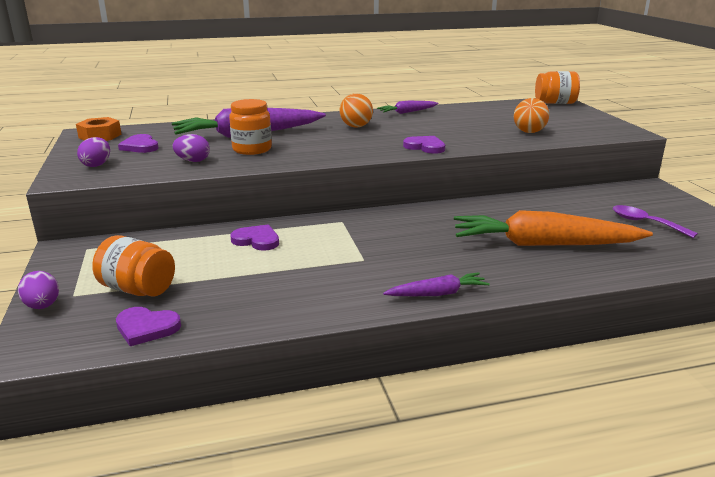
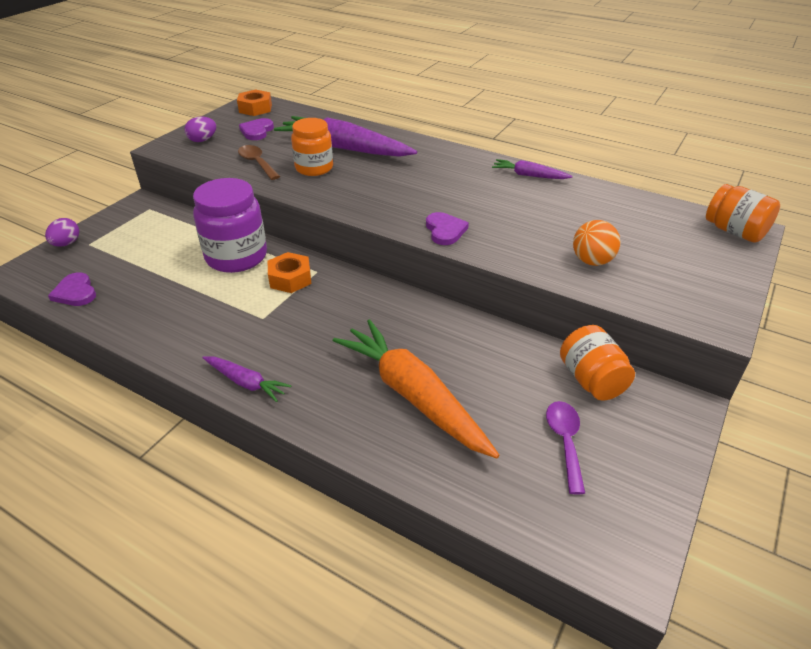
camera: 45 degrees right, 15 degrees up
(138, 289) = (117, 259): orange jar -> orange jar (591, 380)
(193, 161) = (257, 163): purple egg -> brown spoon
(257, 240) = (236, 257): purple heart -> purple jar
(332, 232) = (290, 278): none -> orange nut
(356, 126) = (442, 175): orange ball -> none

